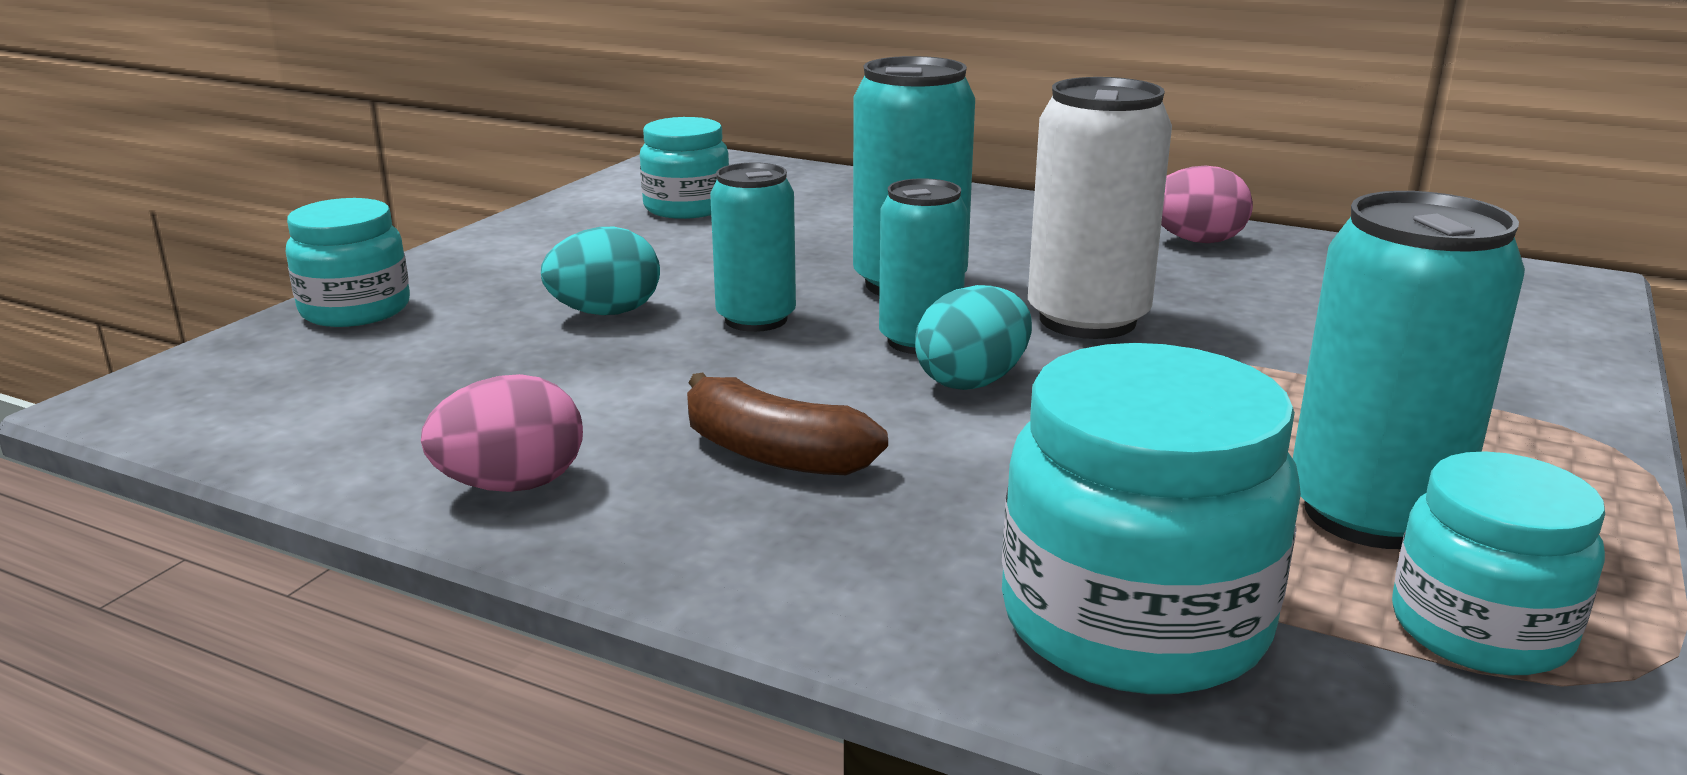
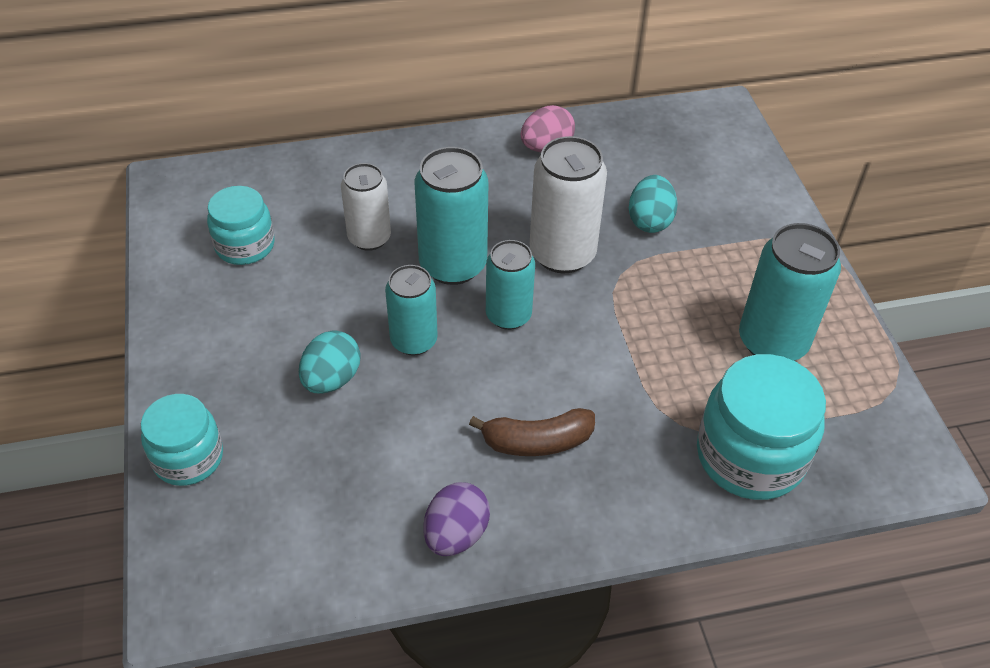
camera: 40 degrees left, 25 degrees up
(512, 485) = (456, 534): pink egg -> purple egg
(836, 239) = (369, 238): none -> white can
(972, 381) = (562, 336): turquoise egg -> turquoise egg (650, 221)
(1480, 629) = (845, 390): turquoise jar -> none

